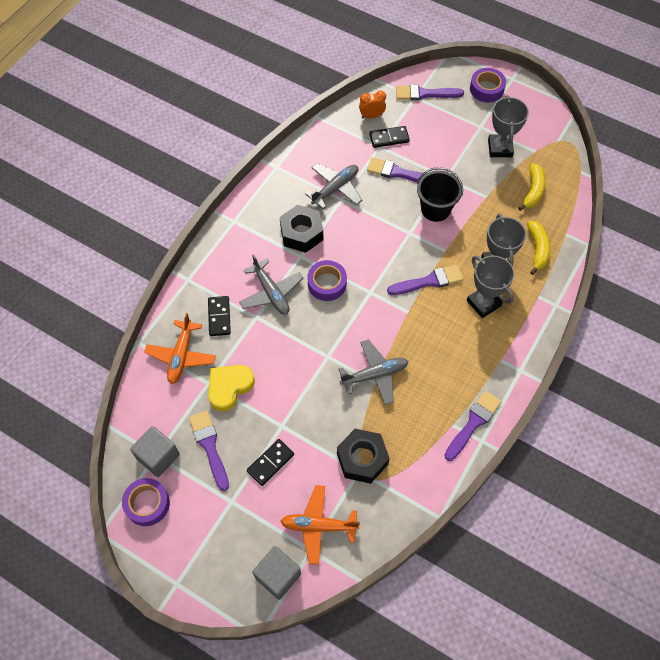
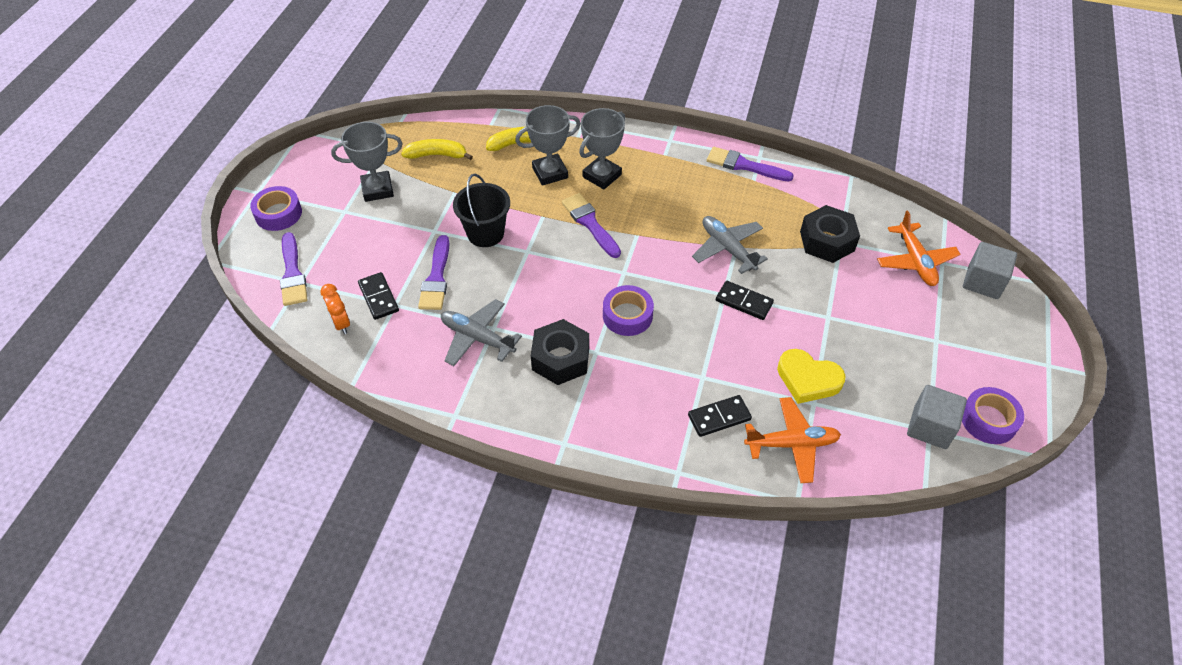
camera: 105 degrees left, 10 degrees down
(209, 446) = (889, 378): purple brush -> none
(270, 463) = (875, 316): black domino -> black domino (744, 302)
(271, 292) = (661, 370): grey plane -> none

